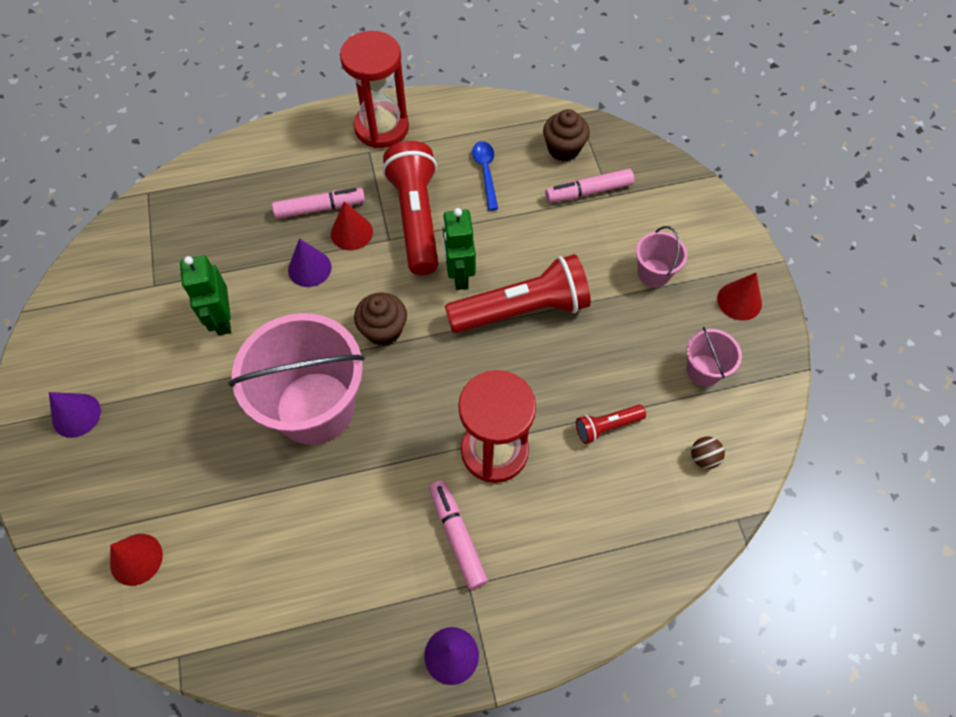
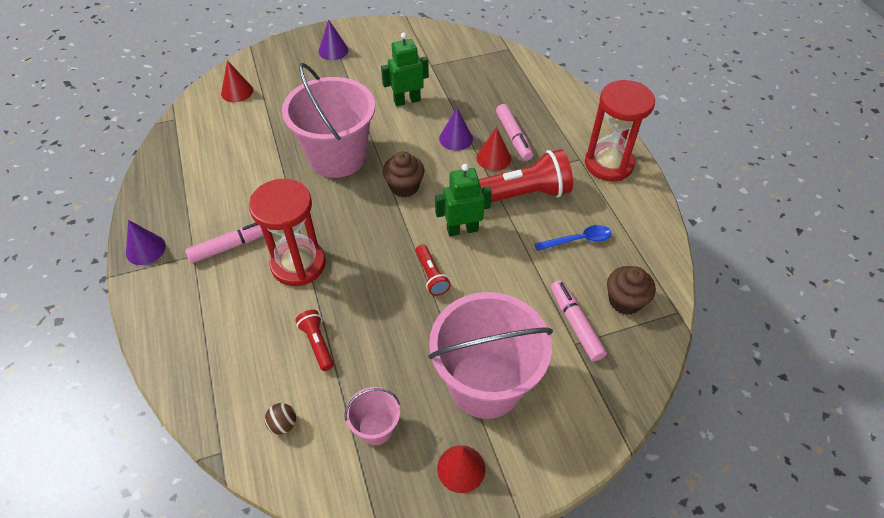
camera: 85 degrees right, 10 degrees down
(522, 310) = (431, 276): red flashlight -> red flashlight, size x0.46
(654, 273) = (485, 384): pink bucket -> pink bucket, size x2.19

